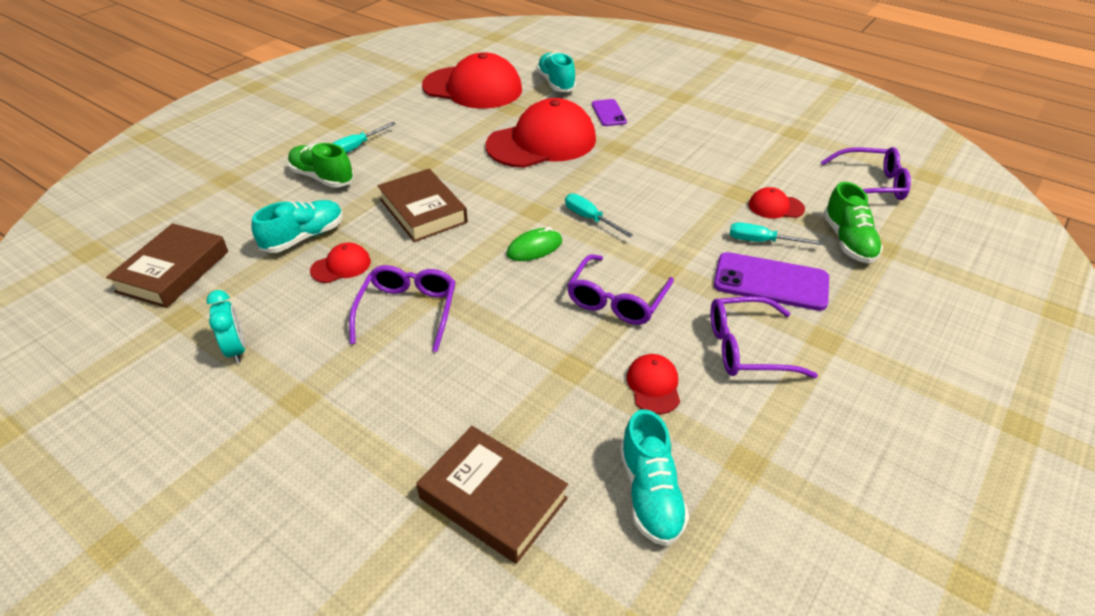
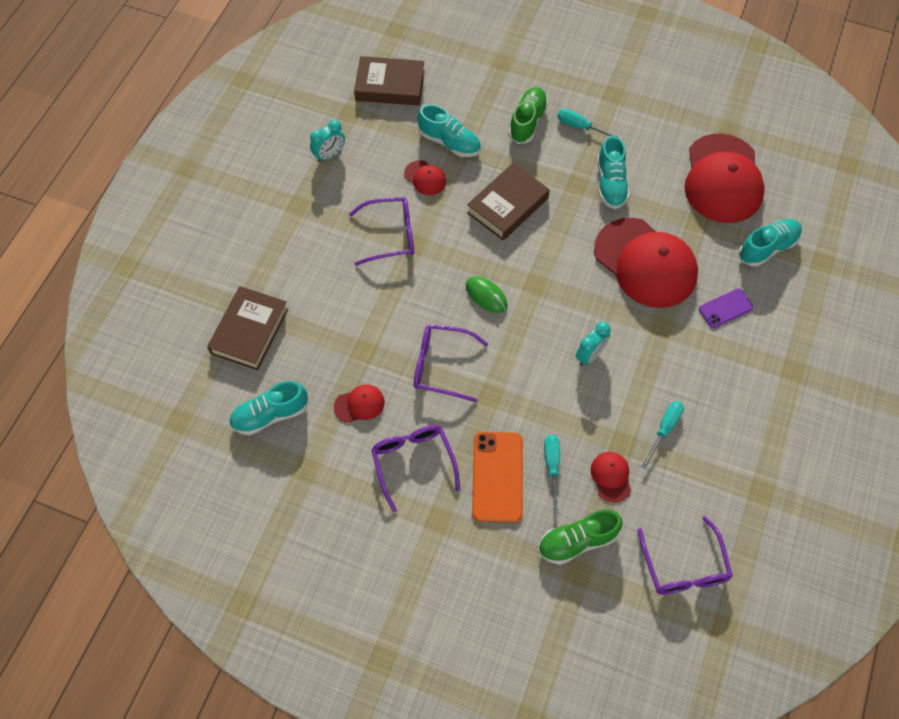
camera: 75 degrees right, 20 degrees up
(439, 143) = (611, 184): none -> turquoise shoe
(590, 218) = (539, 327): turquoise screwdriver -> turquoise screwdriver (664, 429)
(635, 193) = (590, 355): none -> turquoise clock
(770, 282) = (497, 477): purple phone -> orange phone

